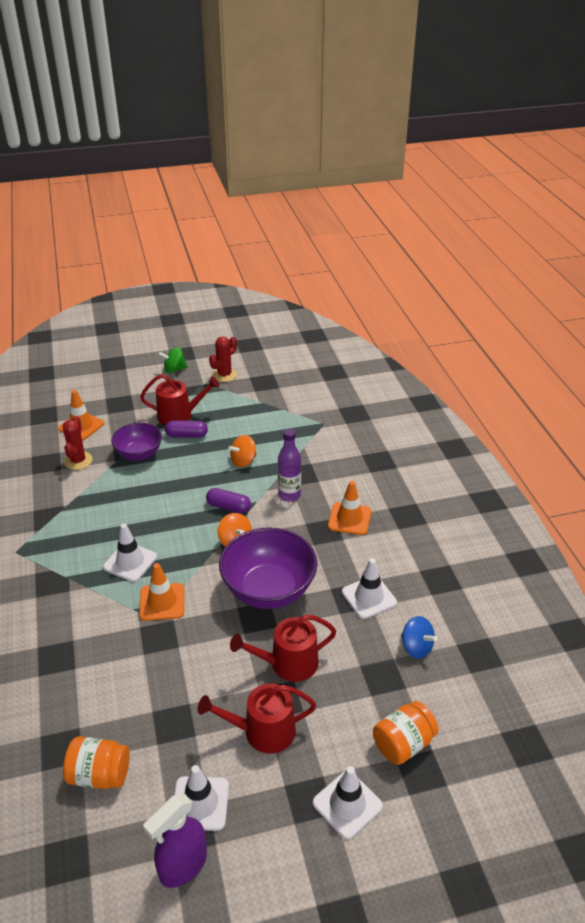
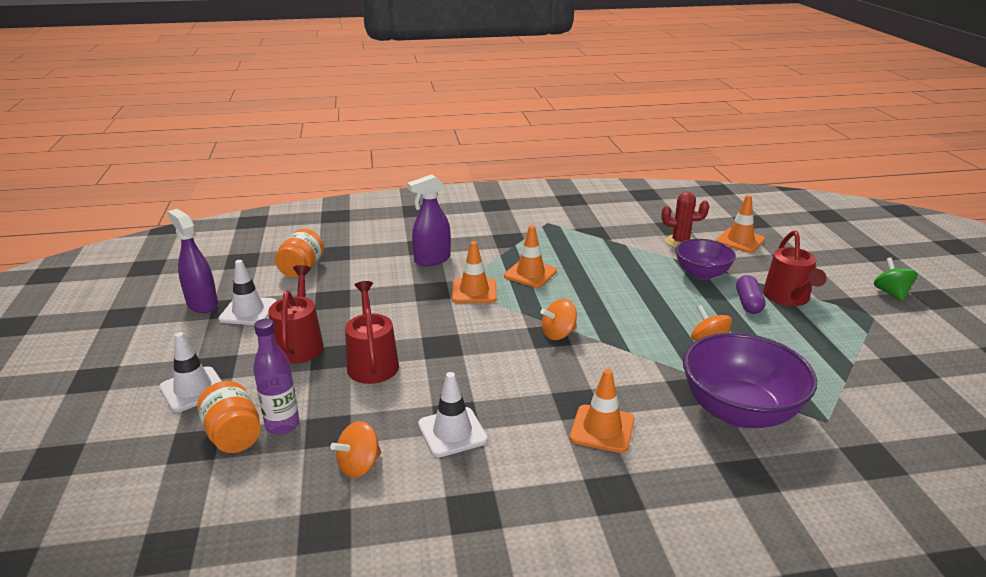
camera: 95 degrees right, 10 degrees down
(91, 644) = (432, 260): none -> purple spray bottle
(130, 562) = (530, 274): white traffic cone -> orange traffic cone
(224, 375) = (905, 332): red cactus -> none
(228, 507) = (617, 331): purple capsule -> none
(269, 590) = (479, 354): purple bowl -> purple bowl (739, 411)
(289, 495) = (645, 377): purple bottle -> purple bottle (282, 425)
(416, 647) = (359, 466): blue spinning top -> orange spinning top

